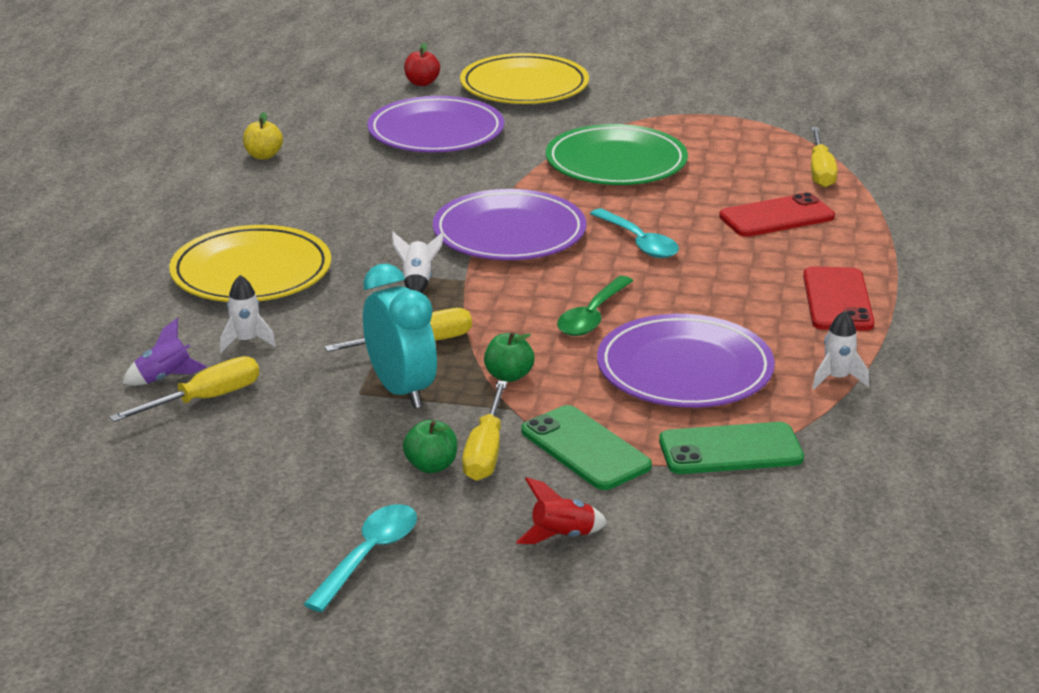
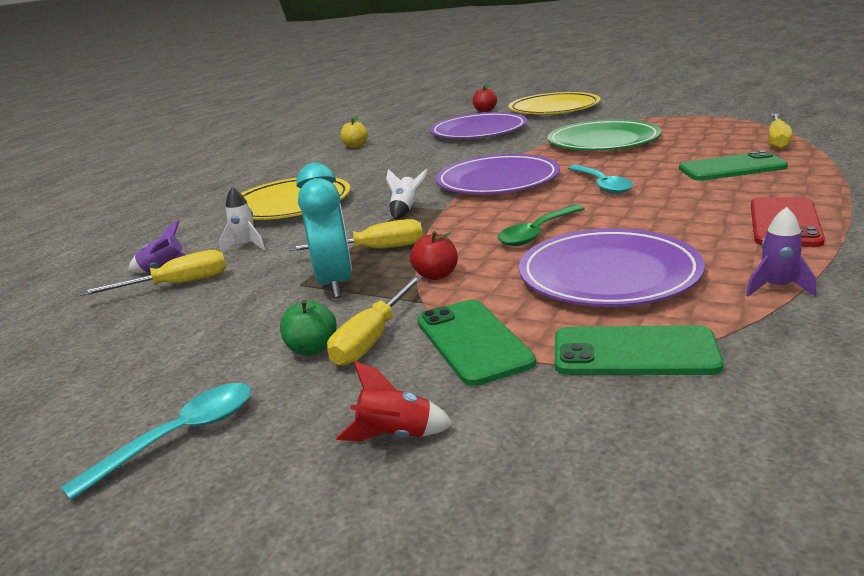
camera: 20 degrees right, 5 degrees down
(509, 376) = (436, 275): green apple -> red apple
(776, 217) = (732, 168): red phone -> green phone
(837, 378) = (777, 288): white rocket -> purple rocket

